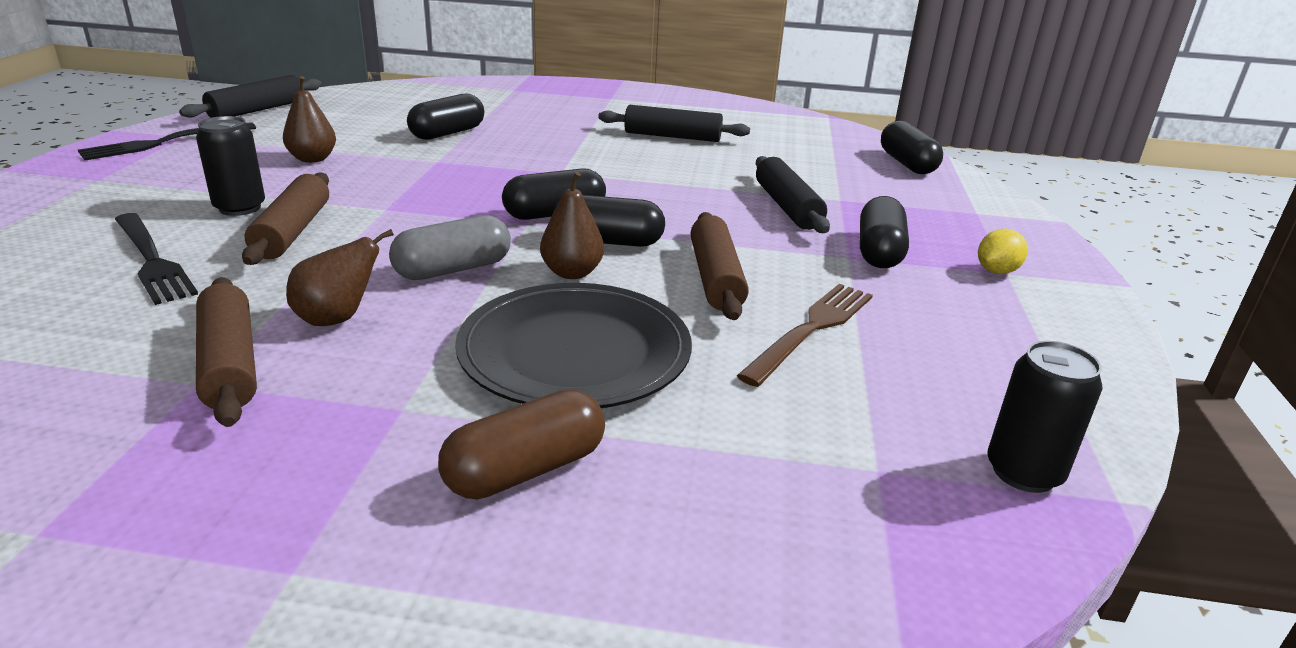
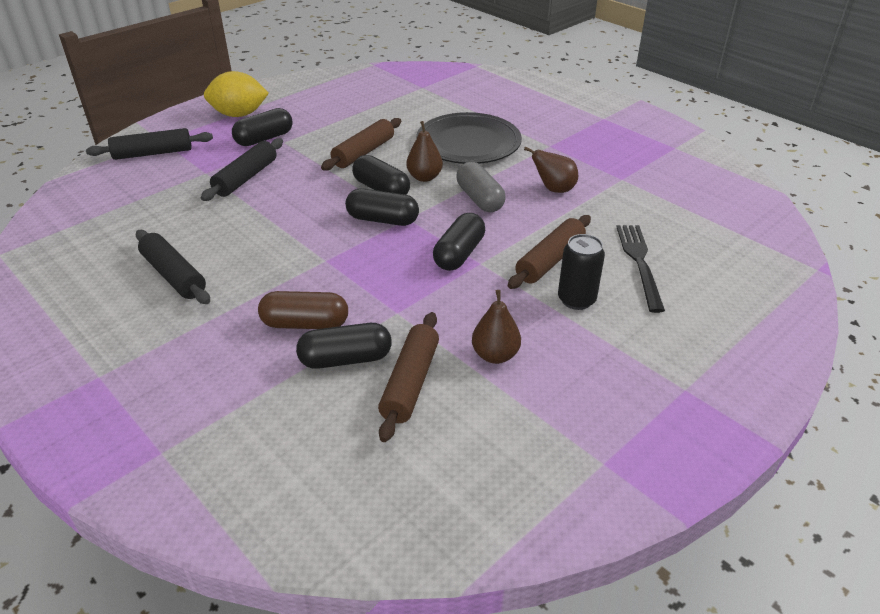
camera: 140 degrees left, 10 degrees up
(164, 142) = (625, 451): black fork -> none
(229, 363) = (608, 183): brown rolling pin -> brown rolling pin (410, 382)
(257, 110) = (503, 516): black rolling pin -> black rolling pin (153, 153)
(453, 269) = (480, 199): grey capsule -> grey capsule turned 60 degrees clockwise
(525, 470) = (523, 118): brown capsule -> brown capsule (305, 324)
(811, 329) = (366, 121): brown fork -> none
(907, 164) = (94, 183): black capsule -> black capsule (459, 254)
(996, 271) = (239, 115): yellow lemon -> yellow lemon, size x1.85
(1023, 472) = (384, 74): black can -> none

